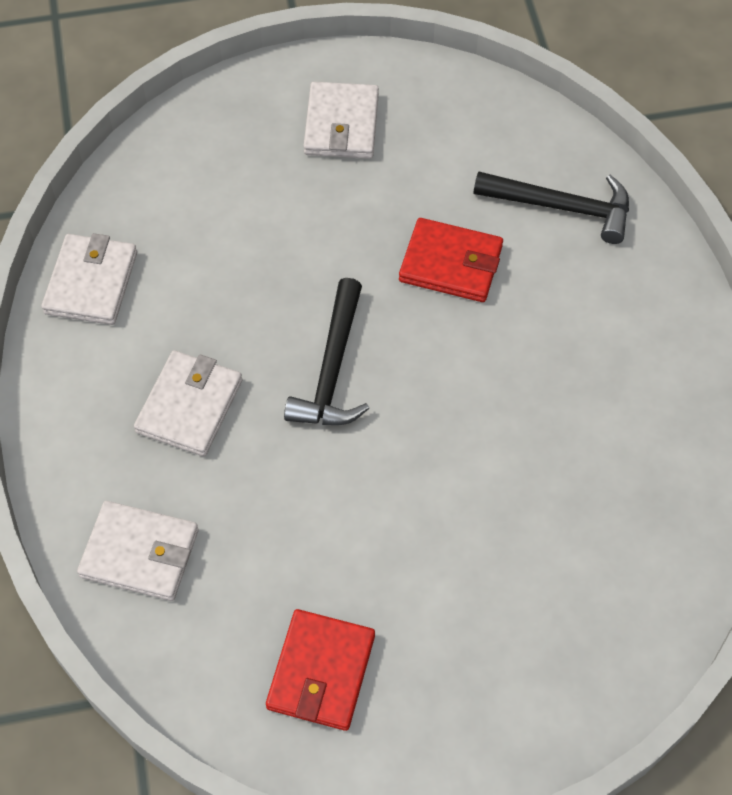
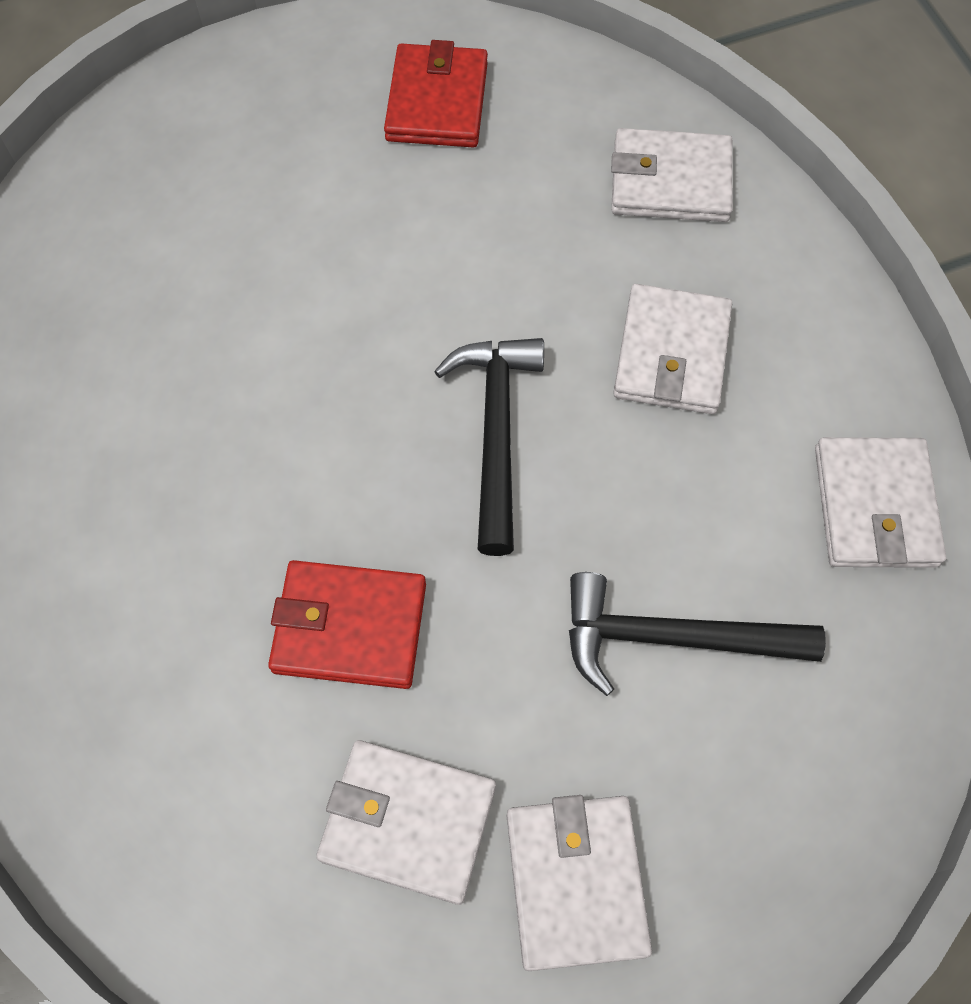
camera: 170 degrees right, 5 degrees up
(429, 163) = (408, 822): none -> white wallet
(562, 207) = (175, 767): black hammer -> black hammer (671, 638)

